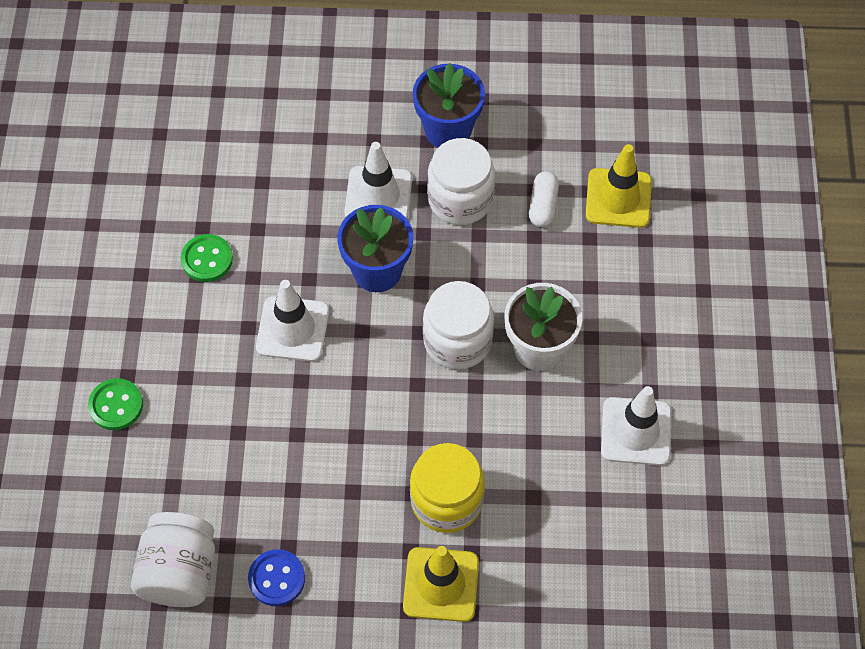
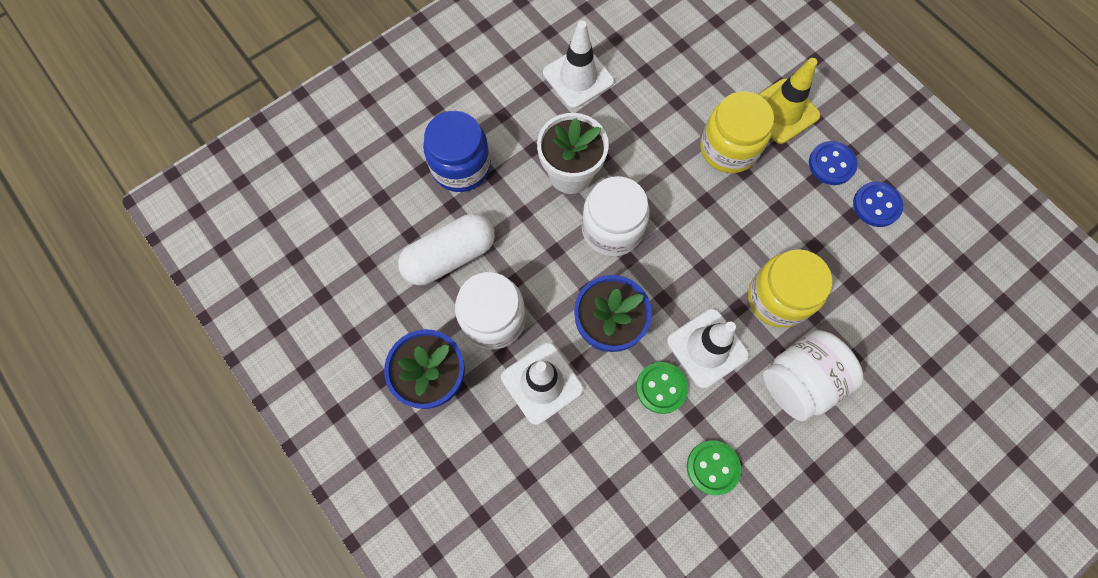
camera: 130 degrees left, 10 degrees up
(116, 405) = (882, 421): green button -> green button (661, 388)
(179, 572) = (935, 267): white jar -> white jar (799, 381)
(279, 417) = (778, 298): none -> yellow jar
(349, 577) = (831, 164): none -> blue button
(543, 205) = (450, 256): white capsule -> white capsule, size x1.72
(618, 198) = (400, 210): yellow traffic cone -> none
(622, 269) = (461, 166): none -> blue jar

